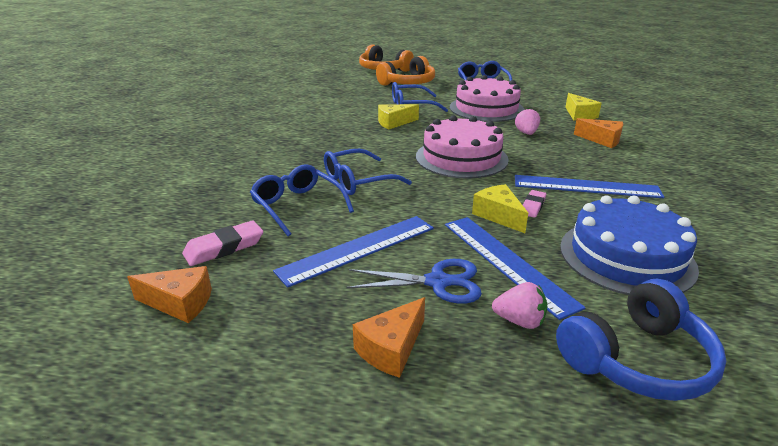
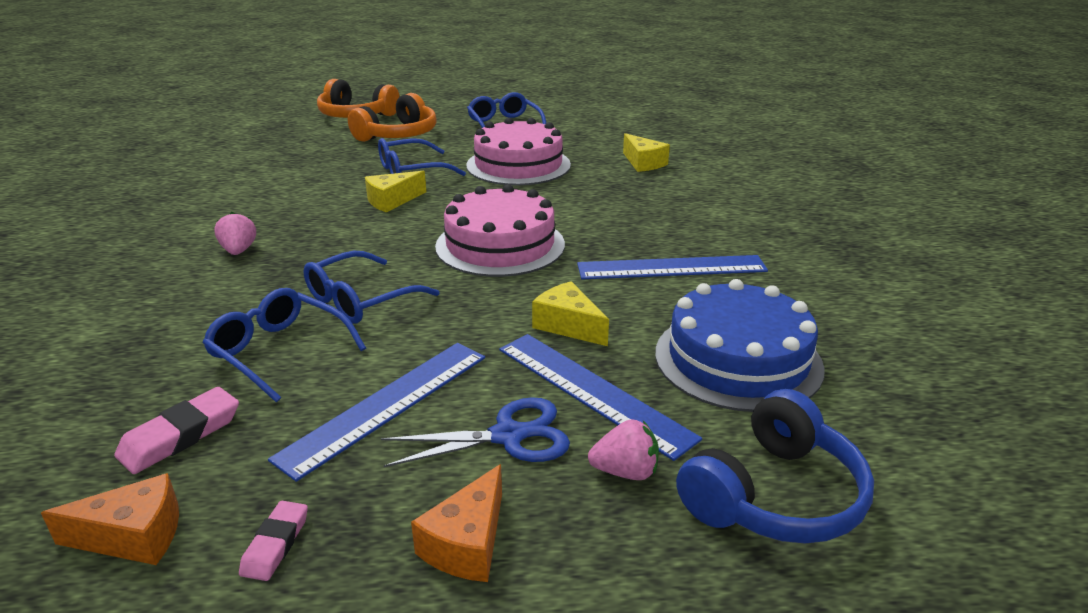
camera: 15 degrees left, 0 degrees up
(526, 133) = (580, 197): pink strawberry -> pink strawberry (239, 251)
(532, 206) = (609, 305): pink eraser -> pink eraser (275, 544)
(602, 140) = (678, 197): orange cheese -> none

